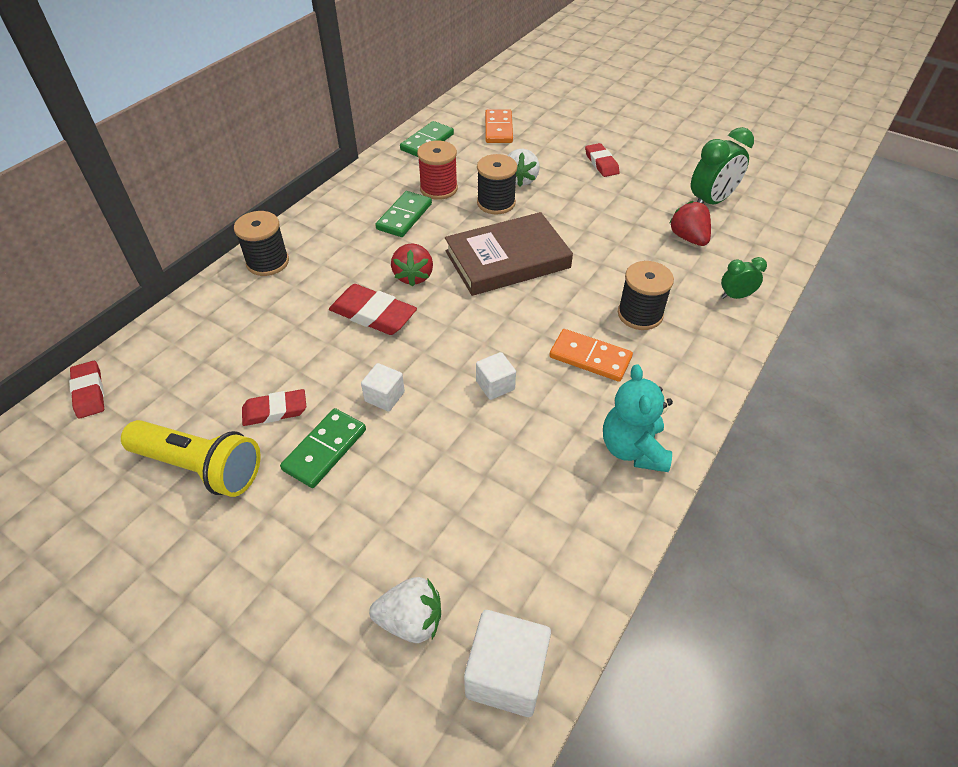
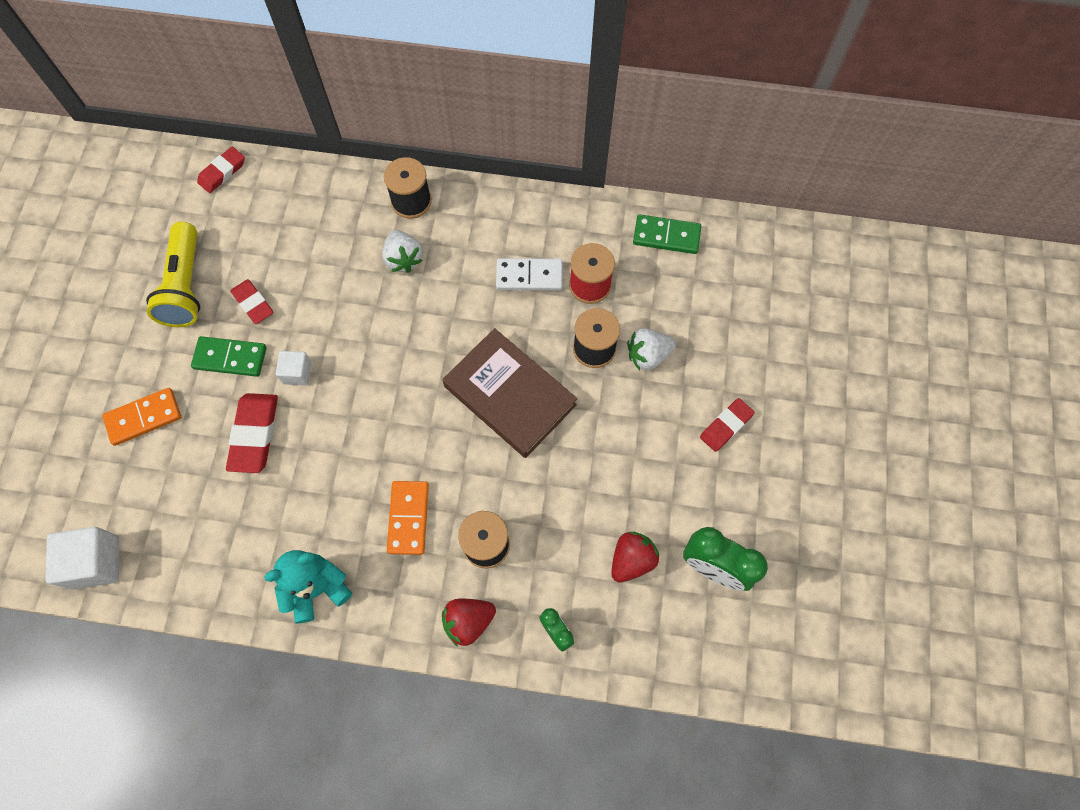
camera: 65 degrees right, 20 degrees up
(373, 314) = (384, 317): red eraser -> red eraser (254, 434)
(404, 216) = (529, 276): green domino -> white domino
(411, 620) = (114, 485): white strawberry -> white strawberry (403, 259)
(413, 276) = (448, 325): red strawberry -> red strawberry (468, 621)
(495, 385) = (343, 452): white cube -> none
(498, 129) = (733, 293): orange domino -> orange domino (144, 417)

